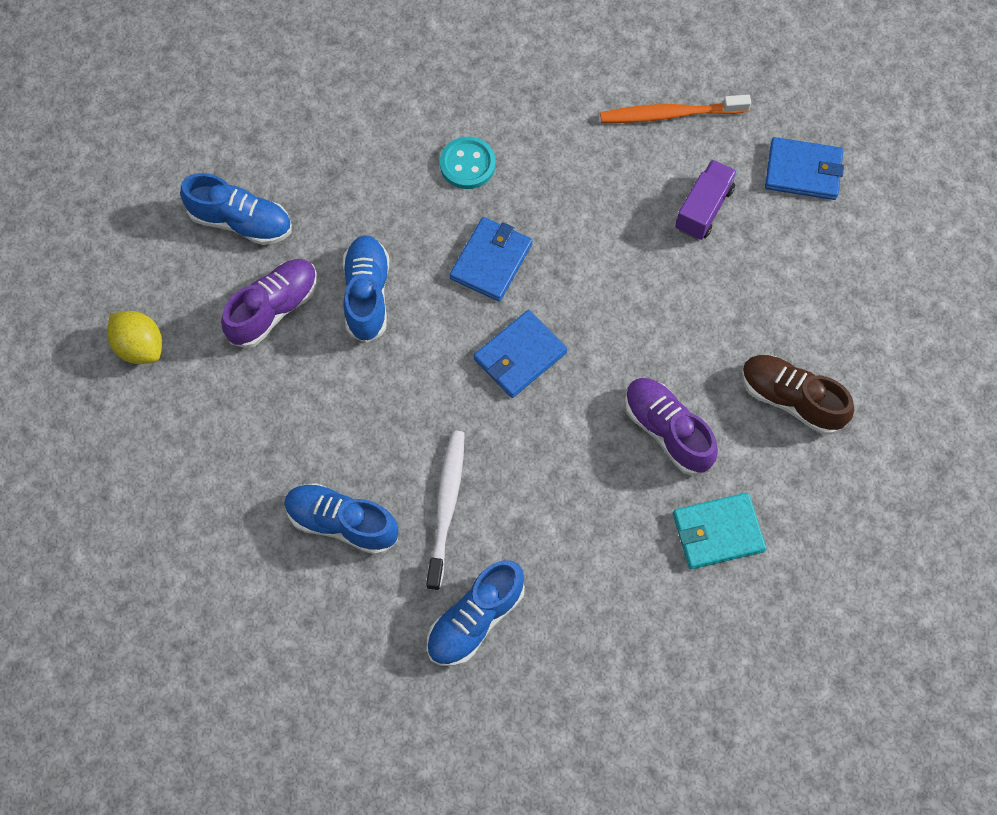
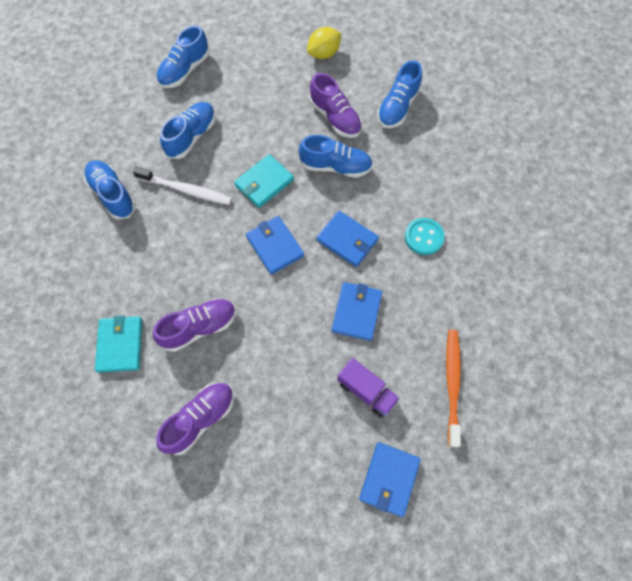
camera: 100 degrees right, 0 degrees up
(201, 571) = (185, 70): none -> blue shoe
(413, 392) = (264, 183): none -> turquoise wallet
(598, 234) = (356, 312): none -> blue wallet
(791, 399) = (200, 419): brown shoe -> purple shoe

